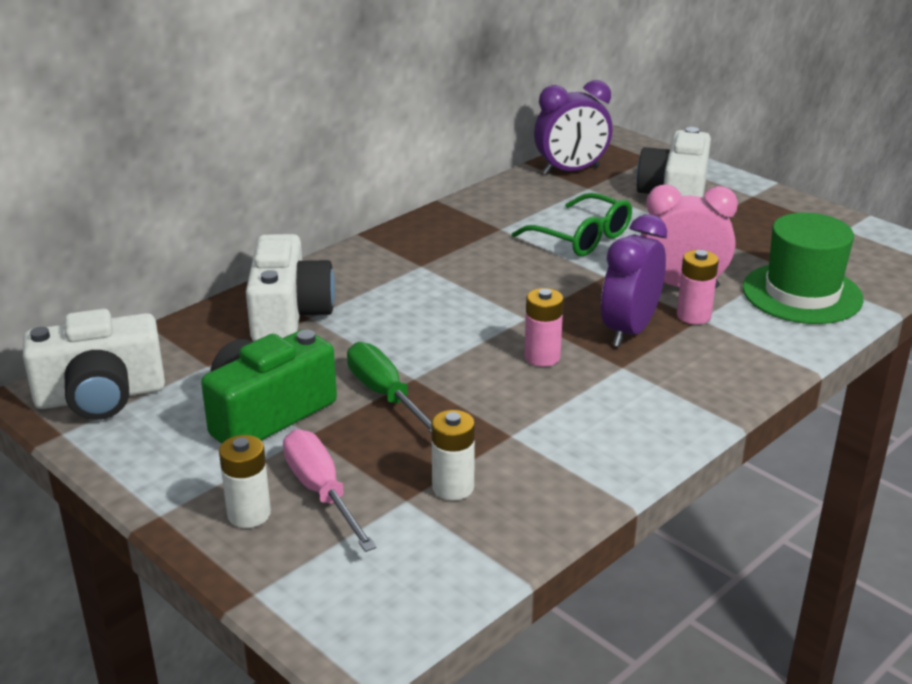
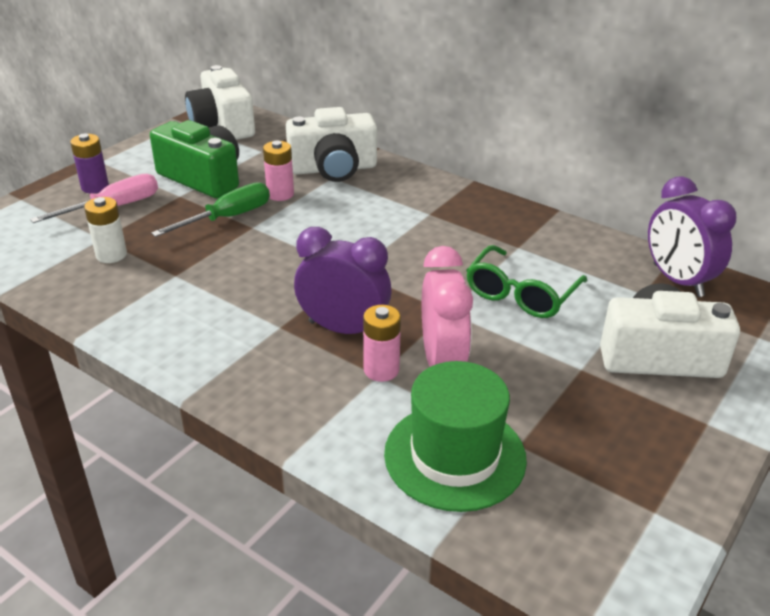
camera: 80 degrees right, 5 degrees up
(249, 514) = (95, 187): white battery -> purple battery
(542, 357) = (289, 283): pink battery -> pink battery (280, 194)

